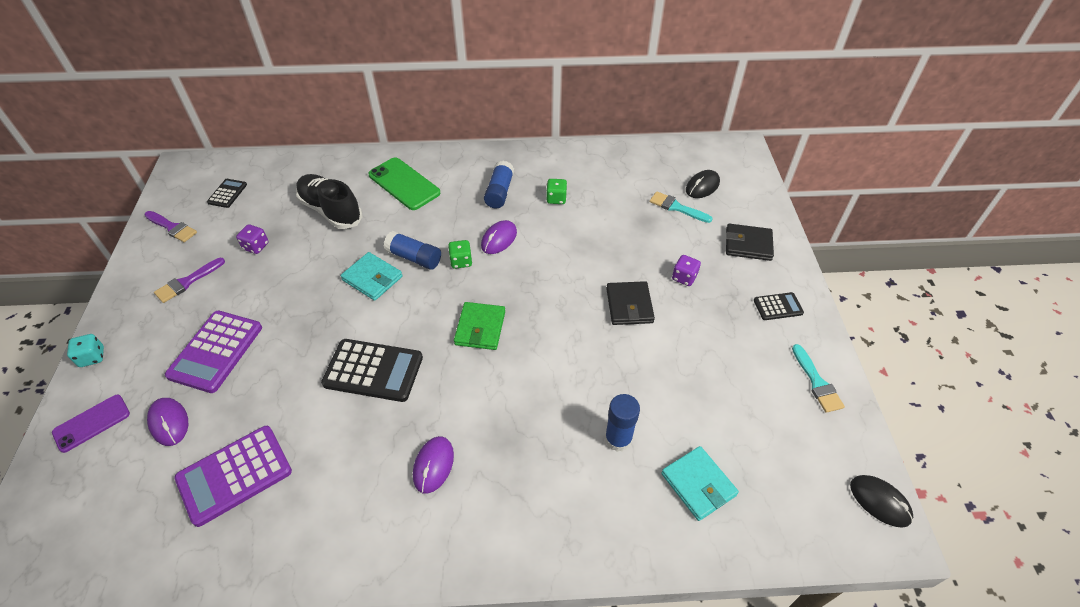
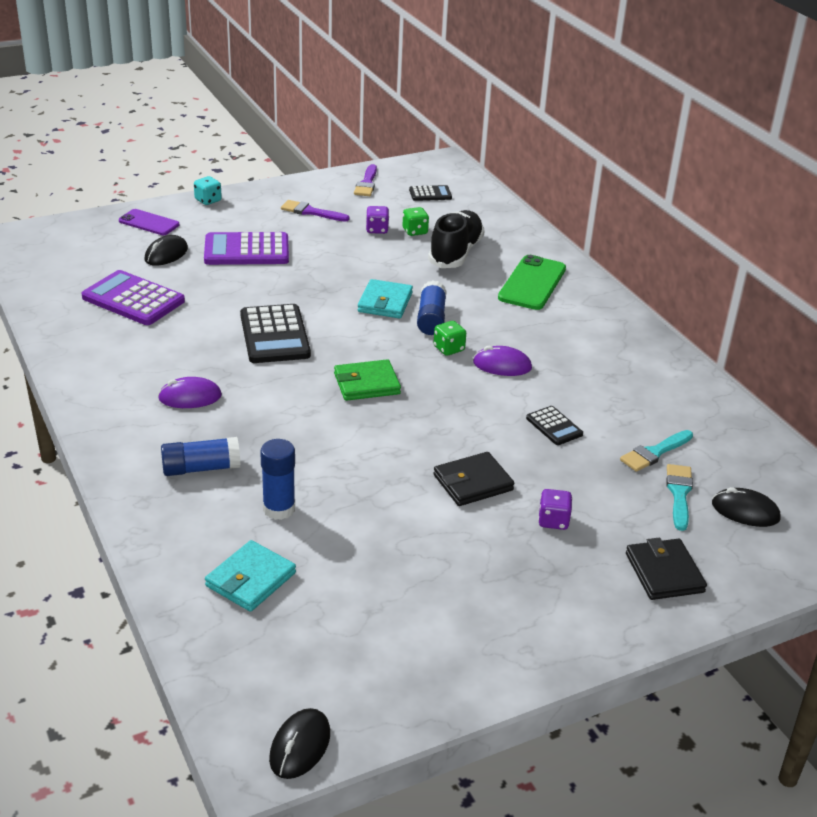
camera: 65 degrees right, 15 degrees down
(169, 422) = (166, 254): purple mouse -> black mouse
(499, 192) = (577, 348): blue glue stick -> blue glue stick (201, 468)
(556, 199) = (604, 391): green dice -> green dice (415, 231)
(778, 307) = (566, 617): black calculator -> black calculator (554, 426)
(817, 382) = (456, 669): turquoise brush -> turquoise brush (654, 453)

